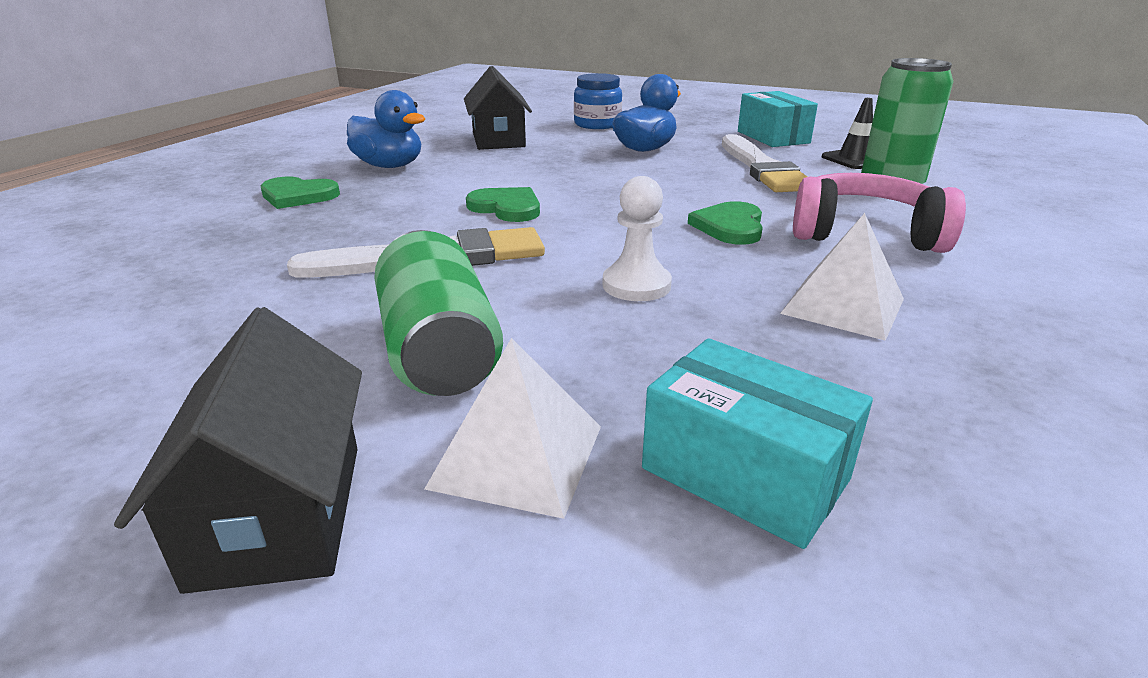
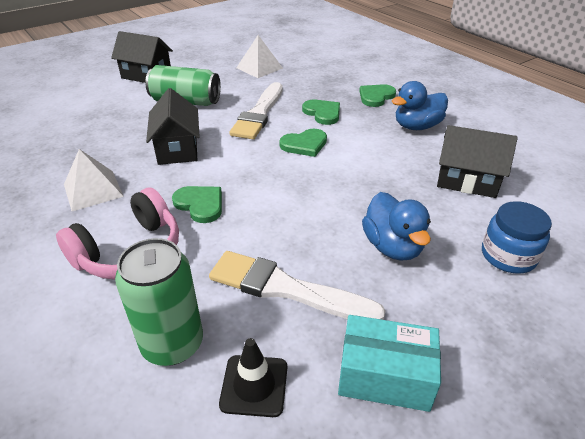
camera: 120 degrees right, 10 degrees up
(390, 216) = (322, 113): none -> green heart
(517, 456) = (123, 101): white pyramid -> white pyramid (259, 68)
(636, 285) = (177, 149): white pawn -> black house
(745, 473) = (69, 126): turquoise box -> none

